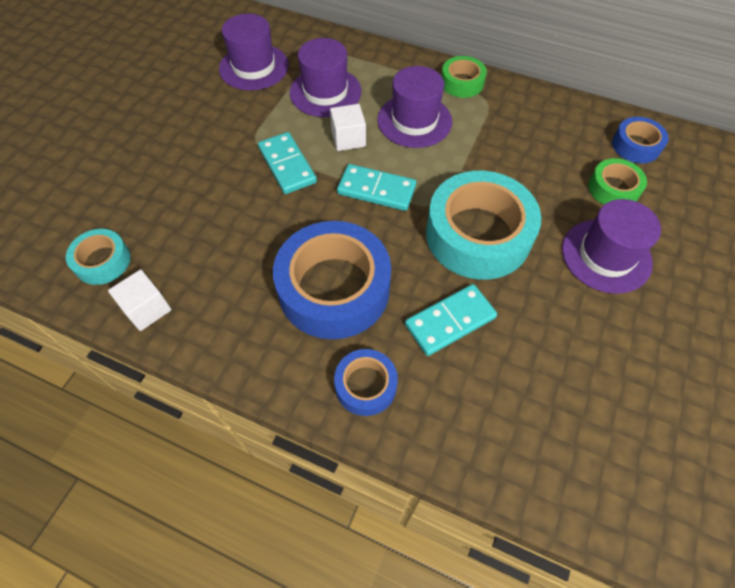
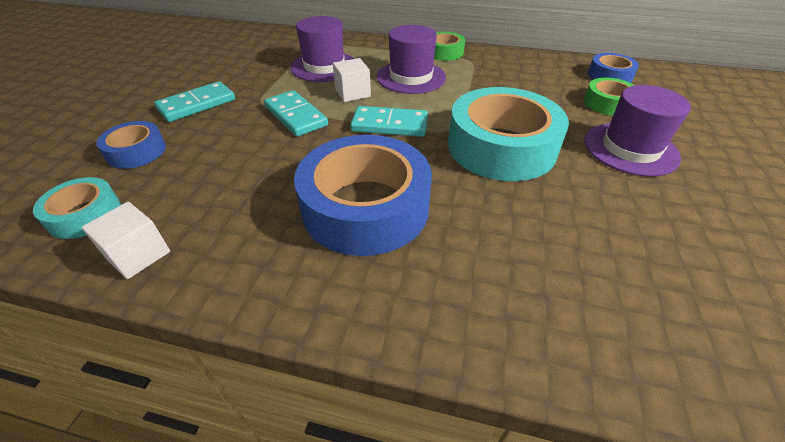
camera: 10 degrees left, 15 degrees down
(254, 67) = (254, 57): purple hat -> none
(365, 385) = (428, 298): blue tape -> blue tape (136, 152)
(450, 321) = (503, 220): turquoise domino -> turquoise domino (197, 104)

